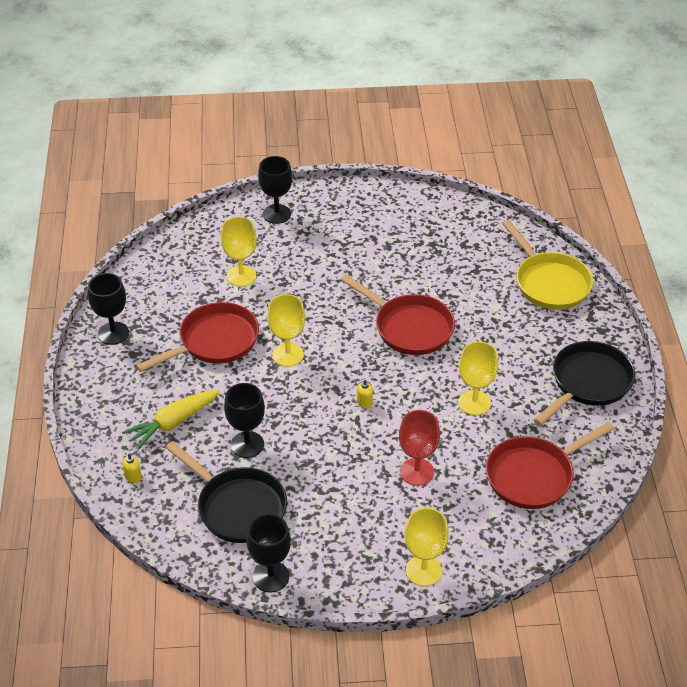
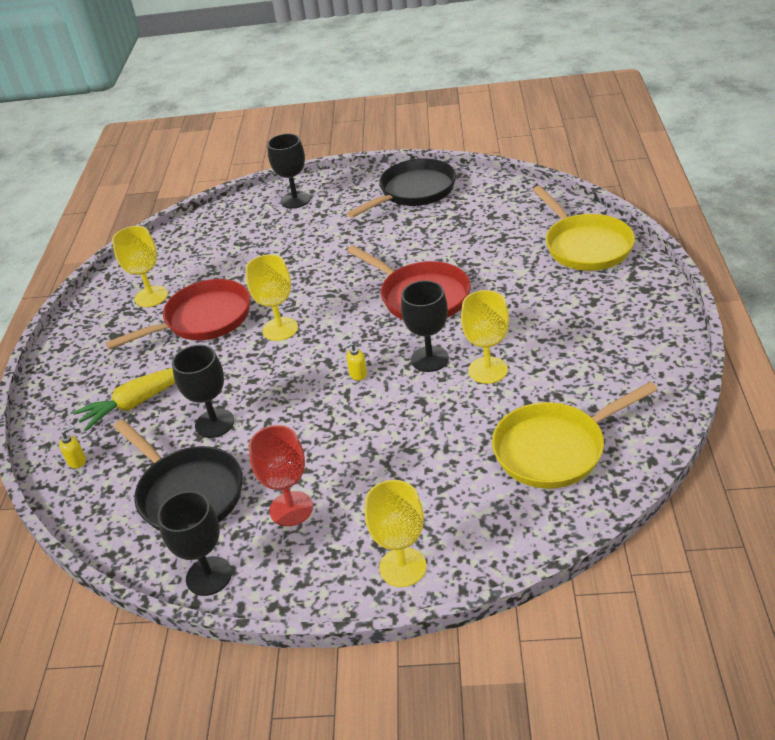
camera: 10 degrees right, 5 degrees down
(113, 333) = (98, 316): black goblet -> black goblet (429, 359)
(241, 276) = (246, 257): yellow goblet -> yellow goblet (151, 296)
(417, 472) = (409, 448): red goblet -> red goblet (291, 509)
(534, 475) = (555, 449): red pan -> yellow pan
(588, 383) = (627, 344): black pan -> black pan (414, 192)

